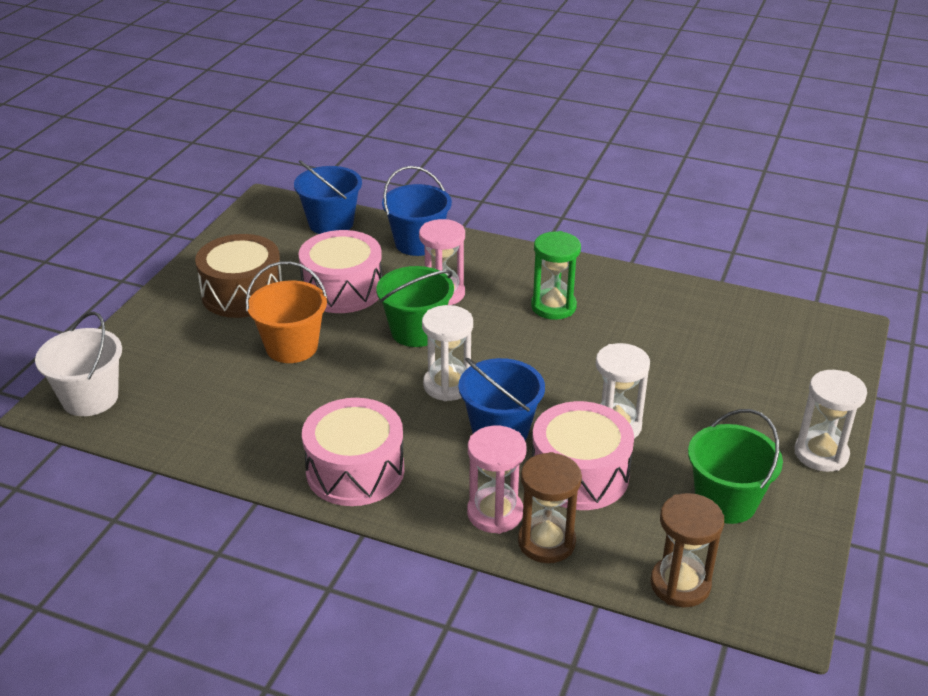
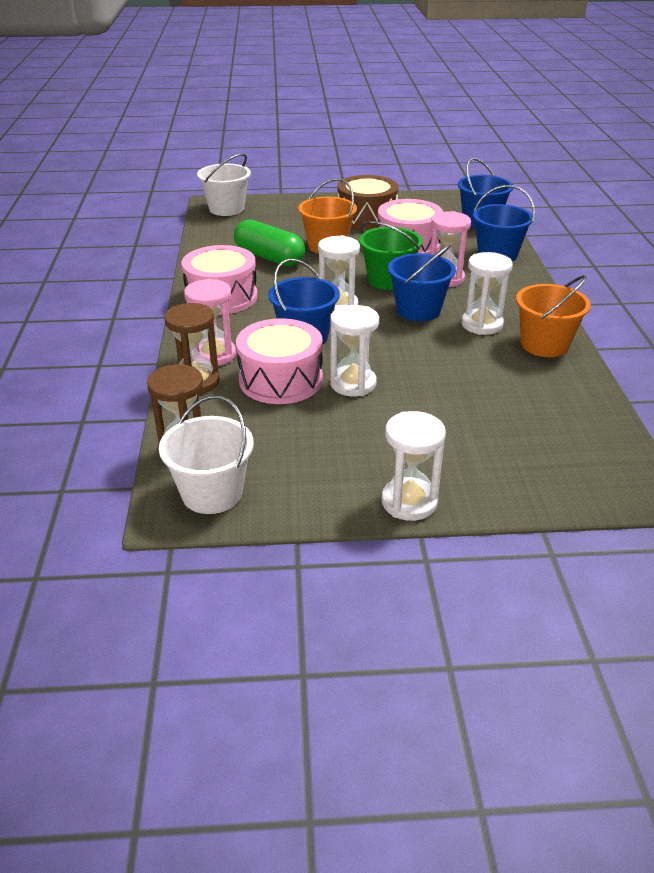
camera: 65 degrees right, 0 degrees up
(280, 402) = (269, 257): none -> green capsule
(497, 334) = (418, 310): none -> blue bucket
(553, 306) = (482, 324): green hourglass -> white hourglass
(613, 286) = (544, 344): none -> orange bucket
(725, 501) = (299, 456): green bucket -> none
(764, 581) = (212, 493): none -> white bucket

